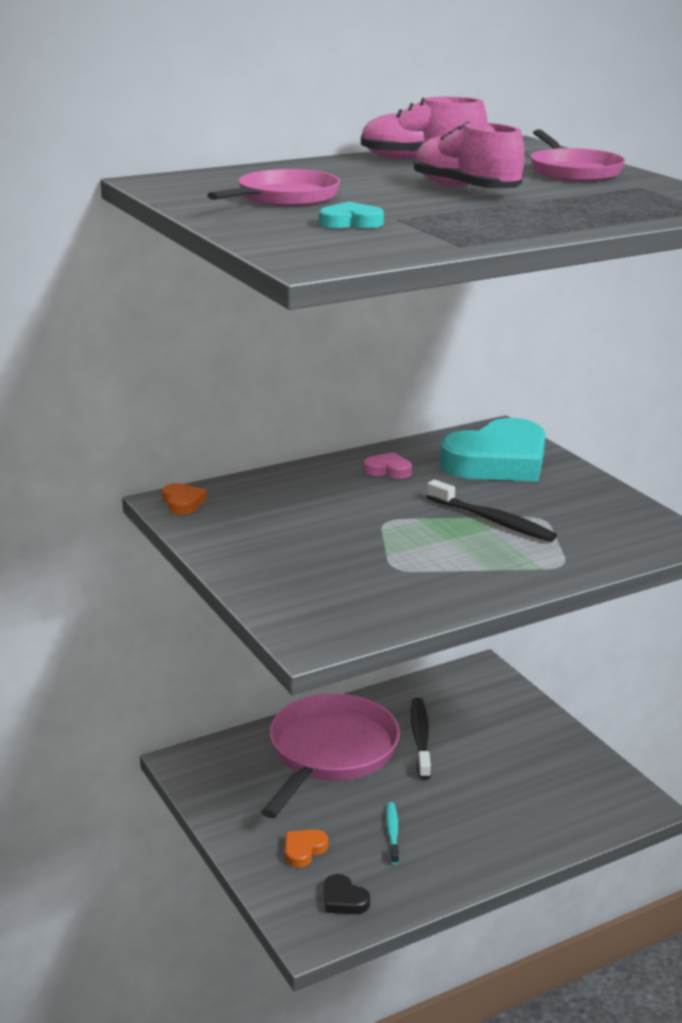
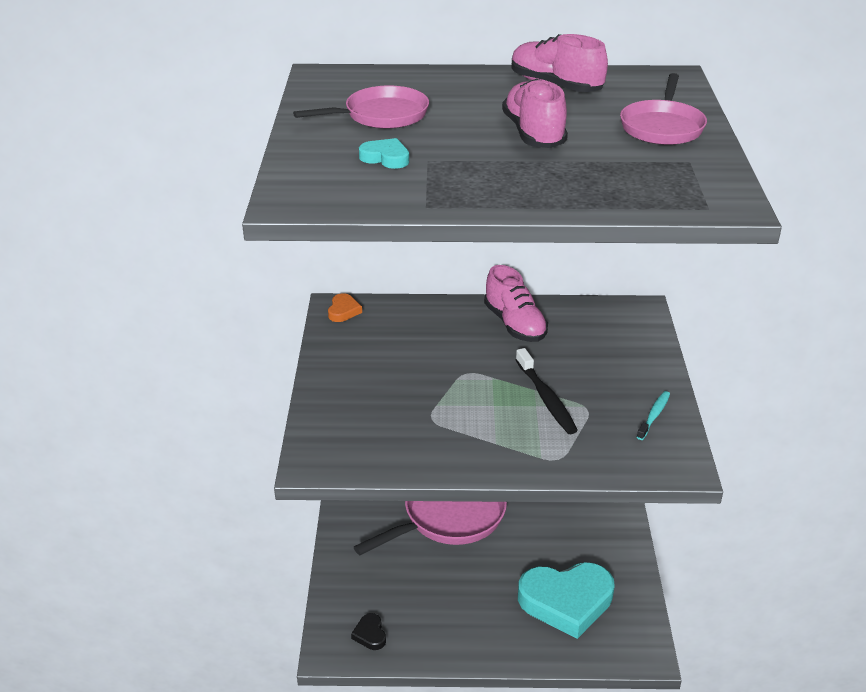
camera: 30 degrees right, 10 degrees up
(303, 850) = (373, 585): orange heart -> none
(388, 470) = (514, 324): pink heart -> pink shoe
(392, 833) = (442, 597): turquoise toothbrush -> turquoise toothbrush (654, 415)
(420, 738) = (522, 529): black toothbrush -> none
(498, 462) = (608, 341): turquoise heart -> turquoise heart (566, 601)

